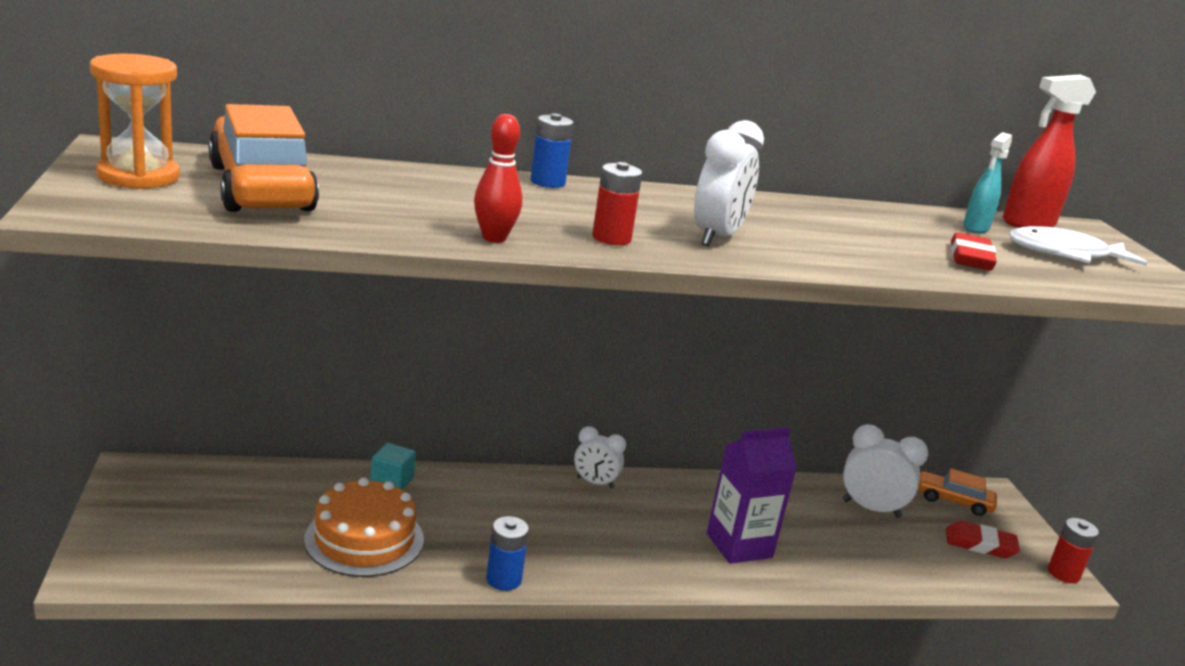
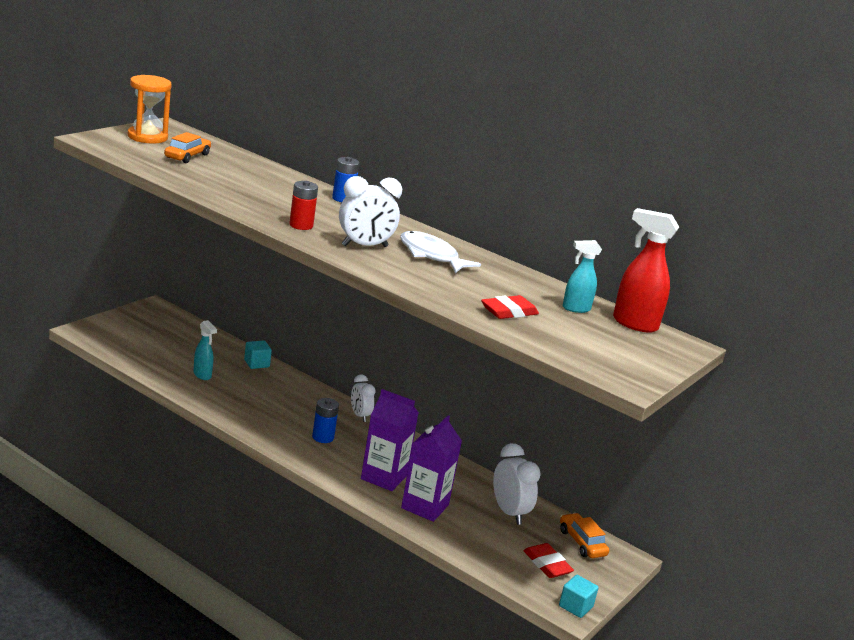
camera: 45 degrees right, 0 degrees up
(261, 188) = (187, 156): orange car -> orange car, size x0.52
(364, 539) = (202, 375): orange cake -> turquoise spray bottle
(494, 238) = (239, 205): red bowling pin -> none
(503, 579) = (234, 420): blue battery -> blue battery (323, 437)
(820, 554) = (425, 506): none -> purple carton
(1063, 573) = (575, 606): red battery -> turquoise cube
(1065, 254) = (598, 339): white fish -> white fish (431, 255)

